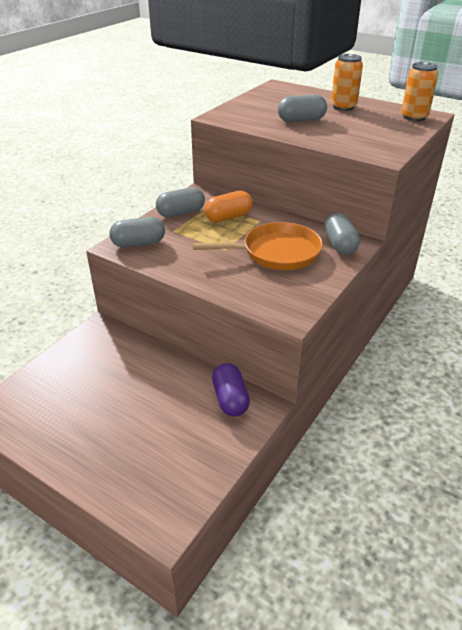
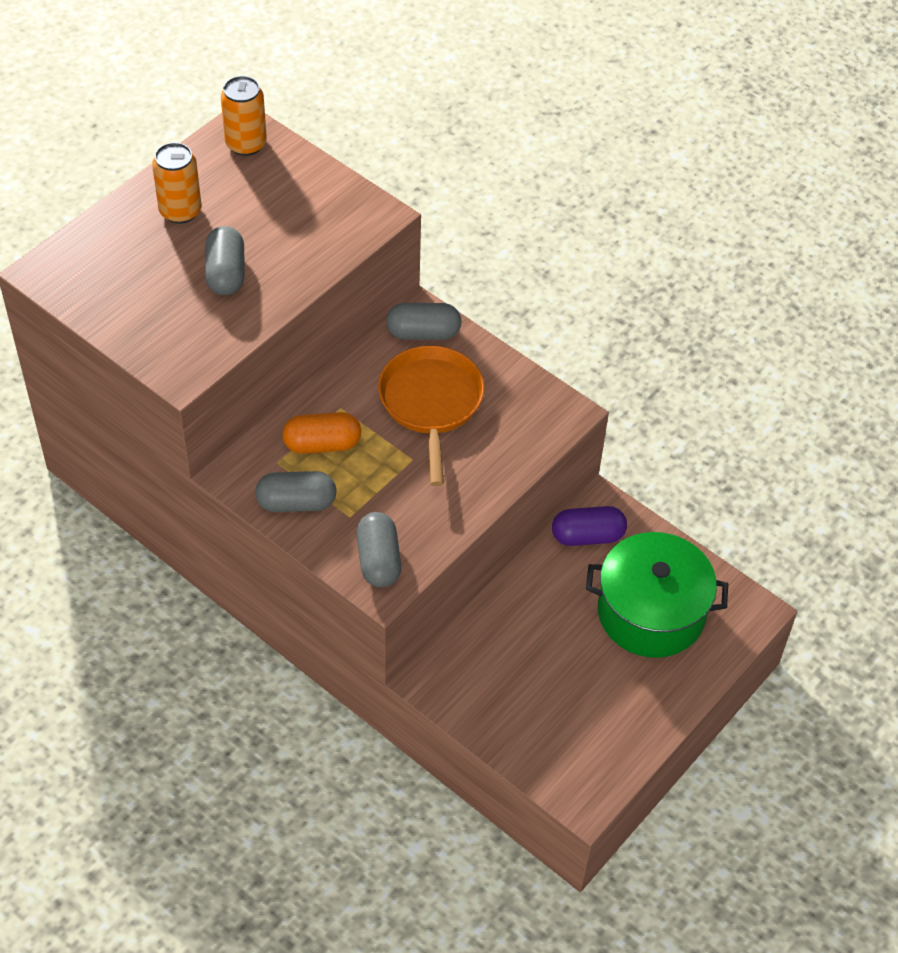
camera: 85 degrees left, 15 degrees up
(159, 444) = (651, 612): none -> green pot
(181, 213) = (296, 502): grey capsule -> grey capsule turned 75 degrees counterclockwise
(228, 217) = (322, 444): orange capsule -> orange capsule turned 75 degrees counterclockwise

